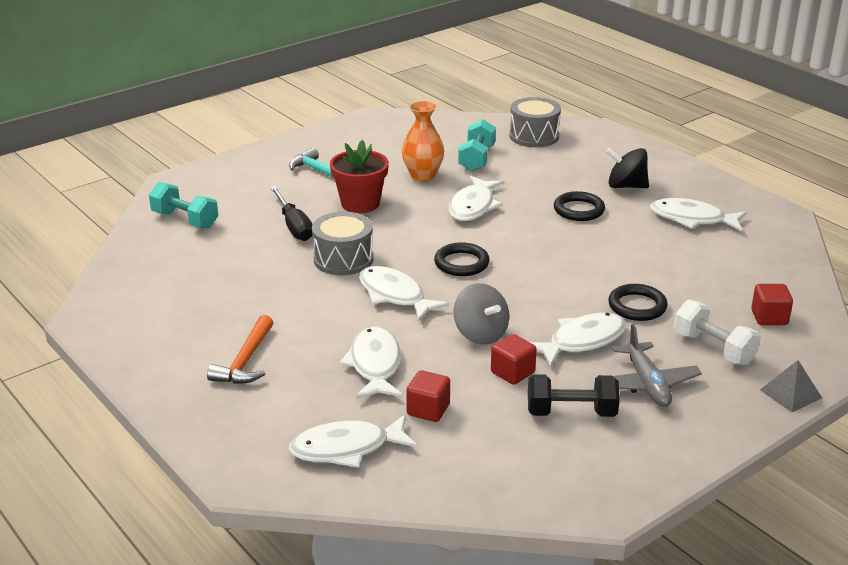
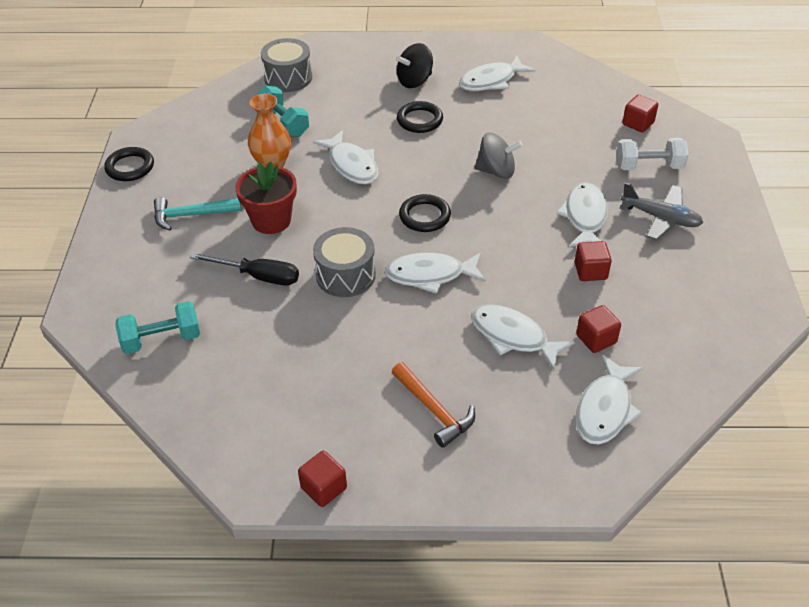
camera: 50 degrees left, 15 degrees up
(115, 346) = (324, 488): none -> red cube
(480, 334) = (528, 260): grey spinning top -> grey spinning top (496, 171)
(571, 412) = (661, 270): black dumbbell -> none
(637, 306) = (569, 168): black ring -> black ring (130, 167)
(790, 394) = (724, 166): grey pyramid -> none

